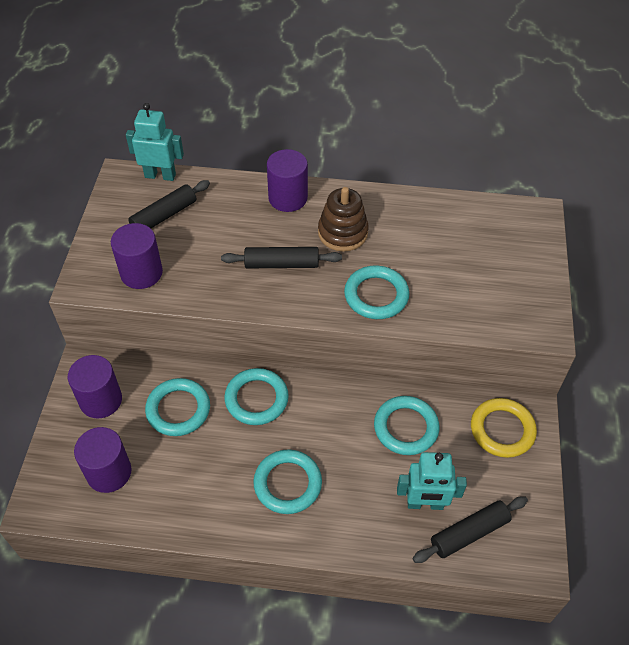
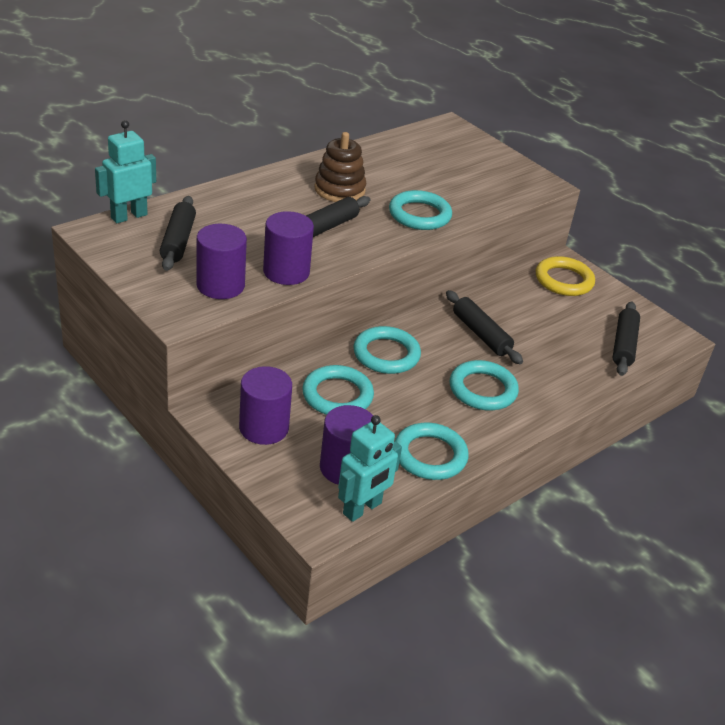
camera: 50 degrees left, 15 degrees down
(288, 198) = (264, 186): purple cylinder -> purple cylinder (286, 272)
(354, 432) = (481, 334): none -> black rolling pin
(406, 427) = (508, 312): turquoise ring -> turquoise ring (430, 455)
(425, 504) = (579, 346): turquoise robot -> turquoise robot (362, 508)

